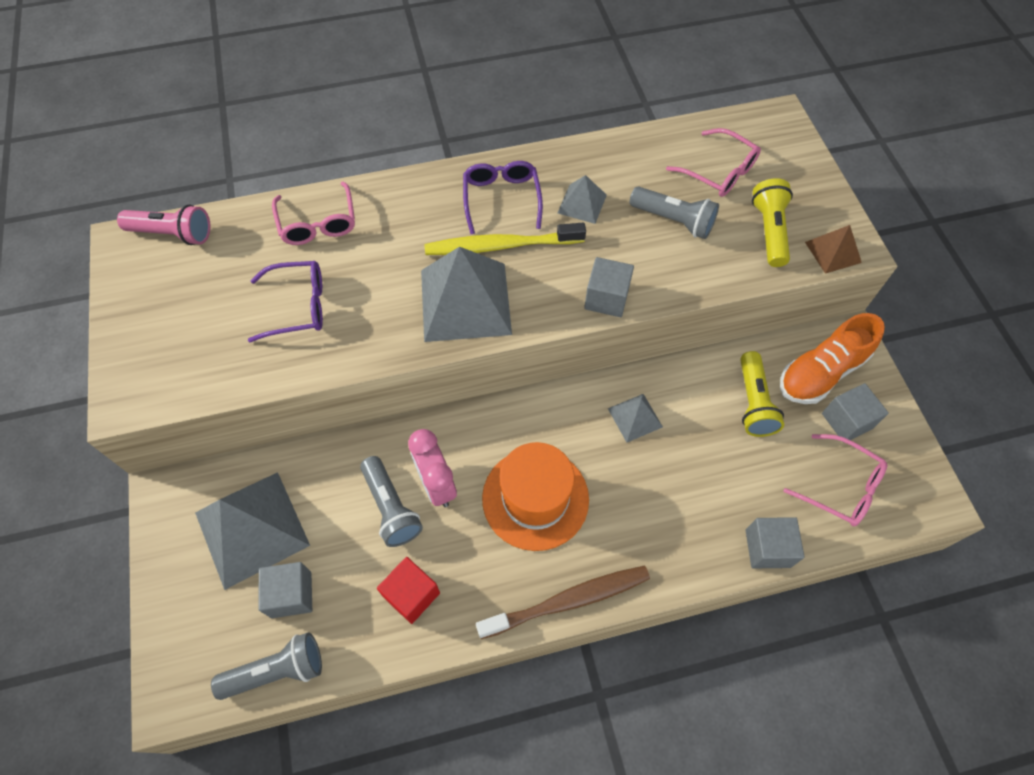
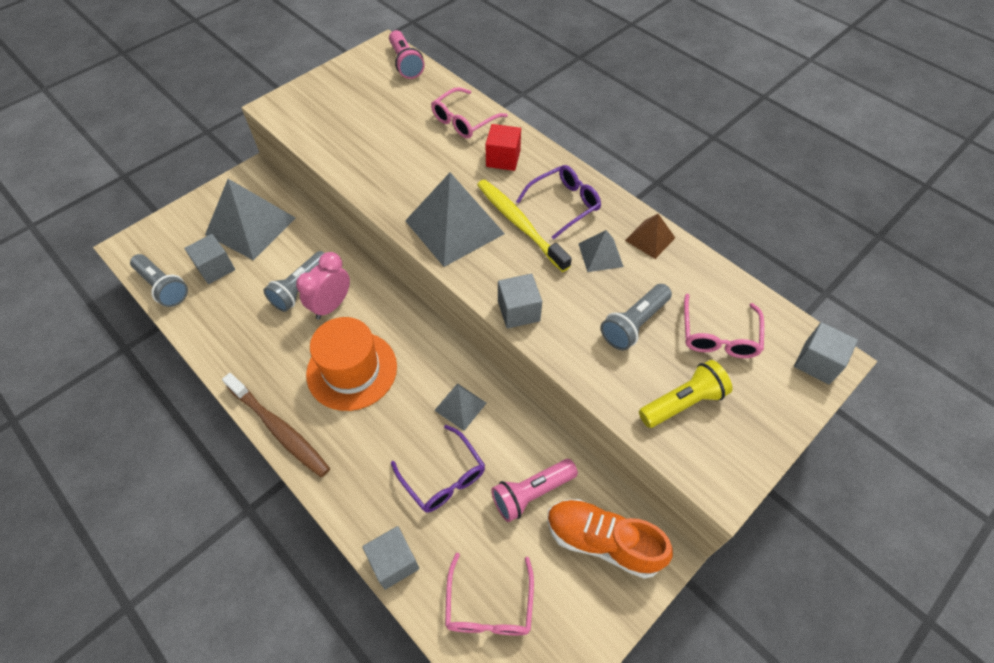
camera: 60 degrees right, 5 degrees down
(298, 306) = (390, 145): purple glasses -> purple glasses (443, 477)
(411, 594) = (243, 331): red cube -> red cube (503, 159)
(673, 220) = (634, 324): grey flashlight -> grey flashlight turned 45 degrees clockwise
(753, 402) = (532, 493): yellow flashlight -> pink flashlight
(833, 252) = (701, 467): brown pyramid -> brown pyramid (650, 239)
(846, 421) = (564, 586): grey cube -> grey cube (817, 362)

